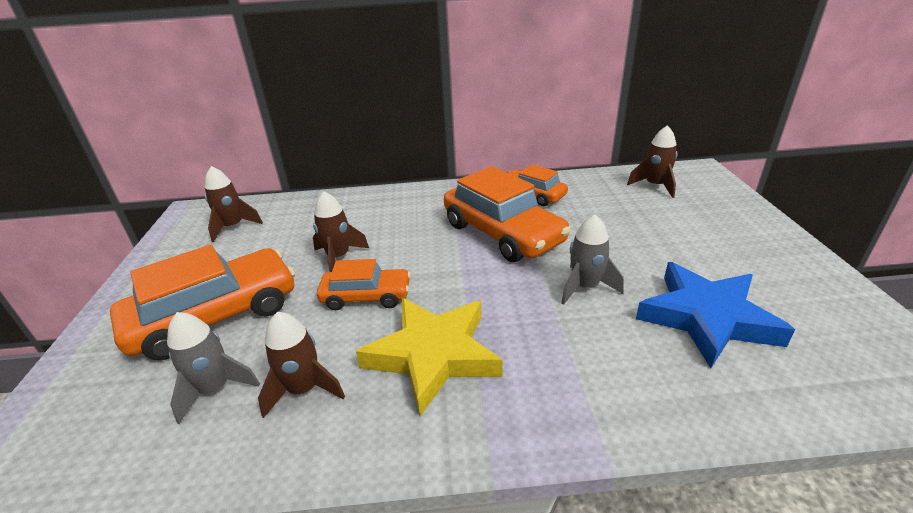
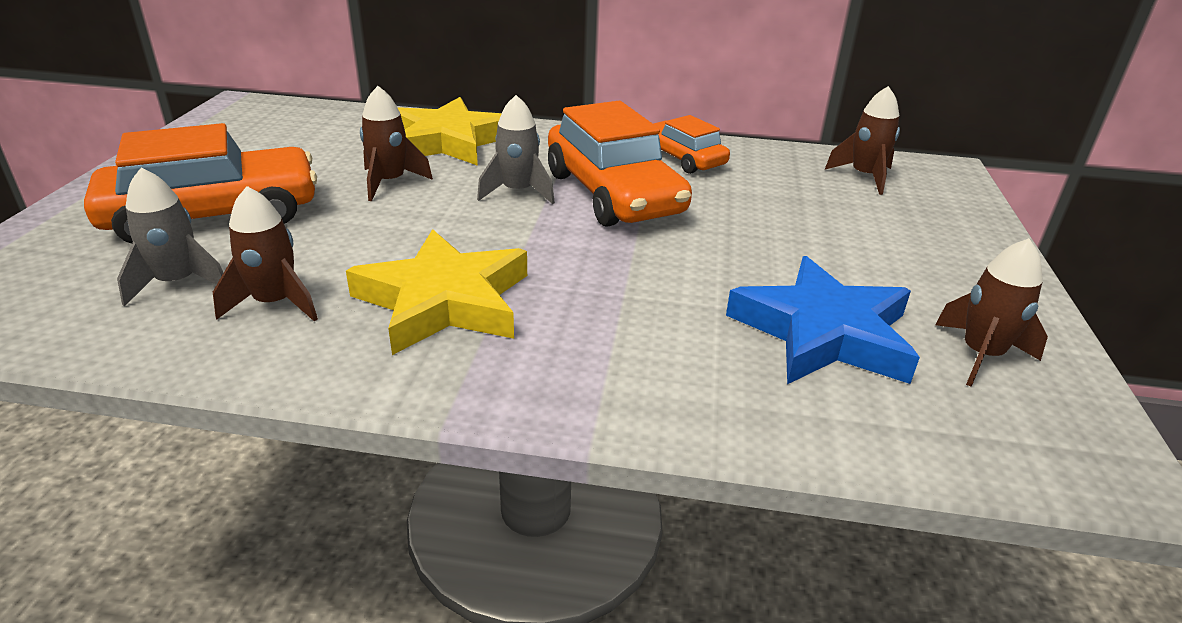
camera: 10 degrees right, 0 degrees up
(233, 227) = (281, 129): brown rocket -> brown rocket (981, 355)
(364, 213) = (449, 141): none -> yellow star
(366, 296) = (399, 228): orange car -> none
(585, 287) = (683, 270): grey rocket -> grey rocket (518, 192)

